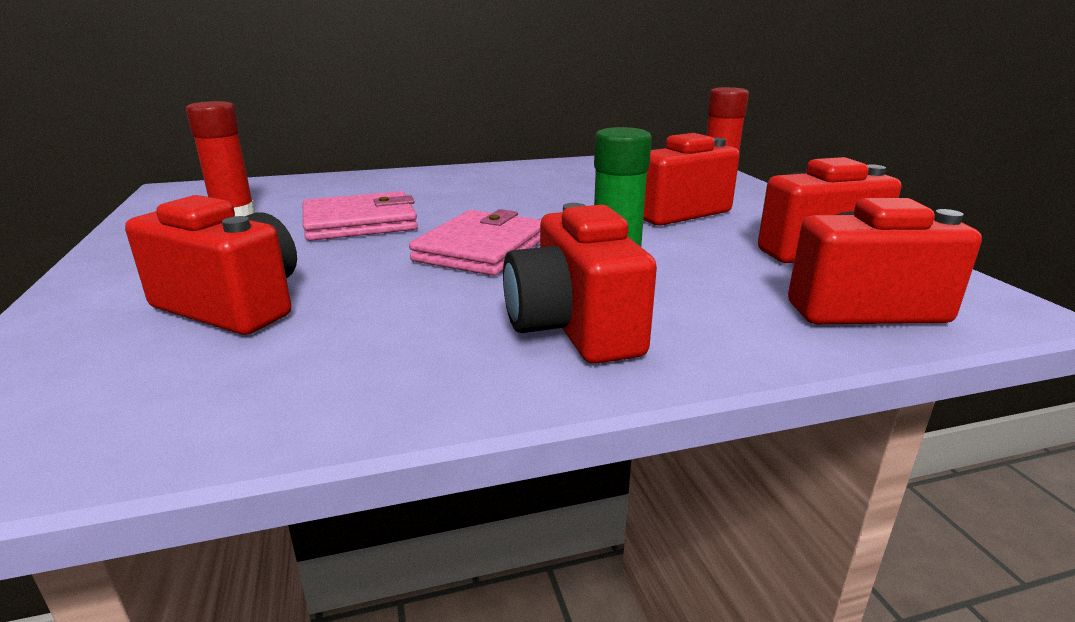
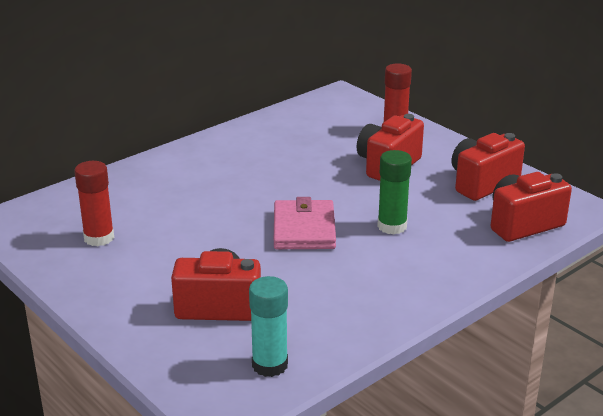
camera: 25 degrees left, 5 degrees up
(151, 409) = (270, 365): none -> turquoise glue stick
(360, 223) = (198, 224): pink wallet -> none
(574, 329) = (406, 273): red camera -> none

